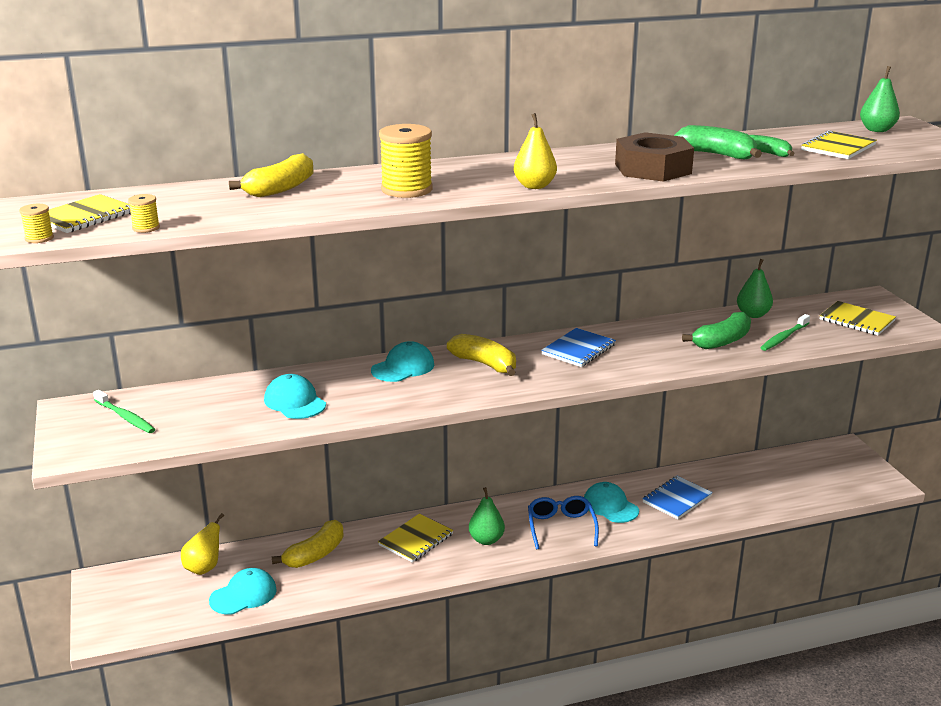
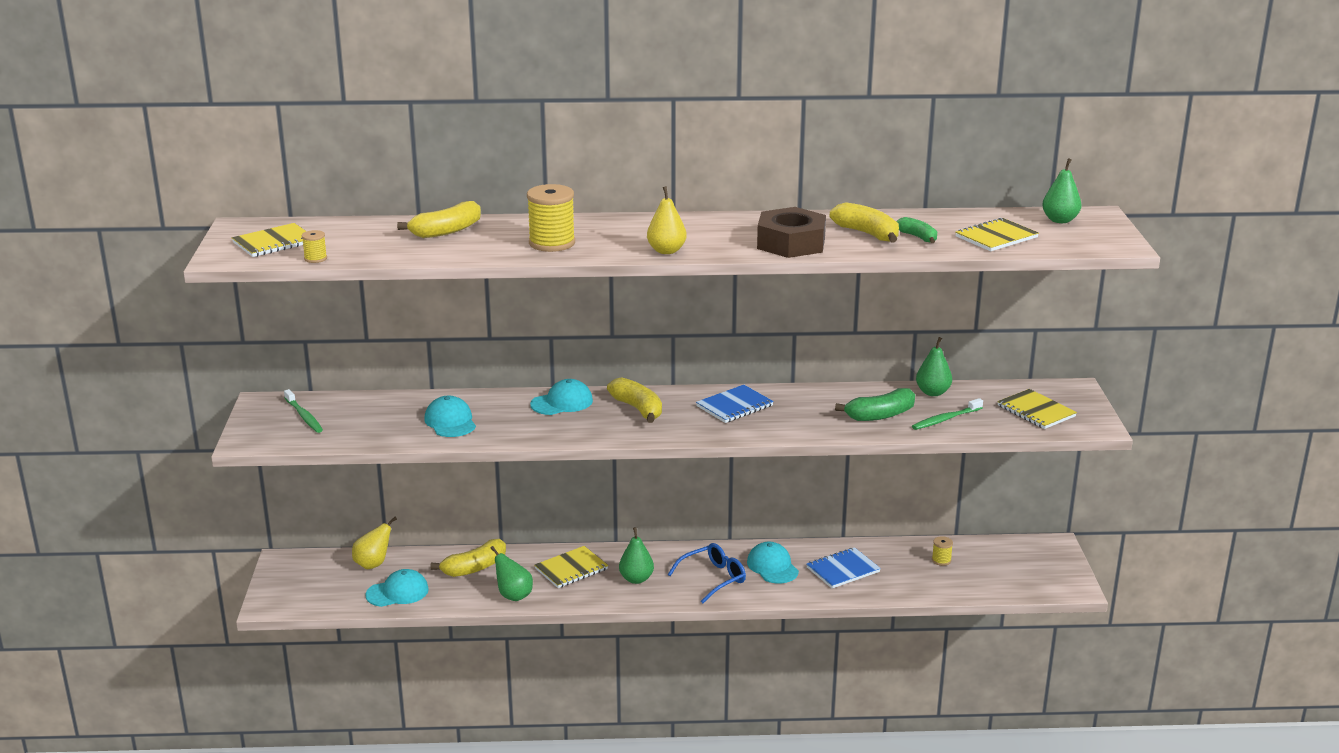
camera: 15 degrees right, 0 degrees up
(39, 238) = (230, 259): yellow spool -> yellow spool (941, 560)
(369, 578) = (513, 596): none -> green pear
(561, 527) = (713, 578): blue glasses -> blue glasses turned 45 degrees clockwise
(716, 155) = (867, 234): green banana -> yellow banana

